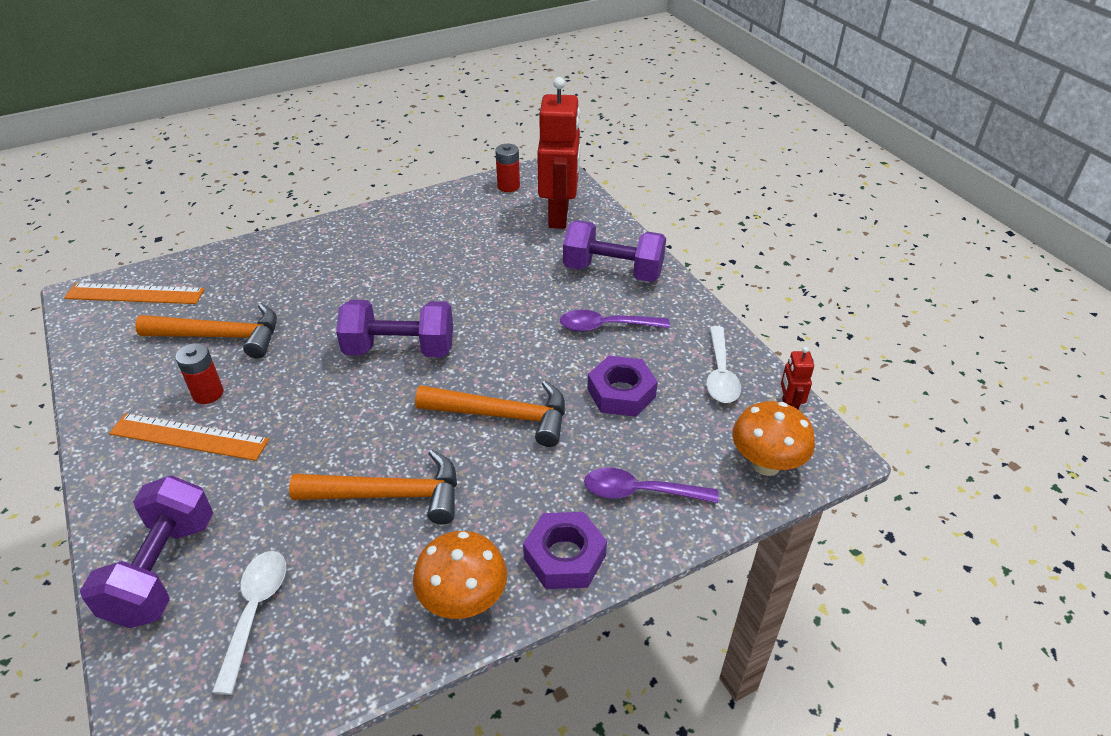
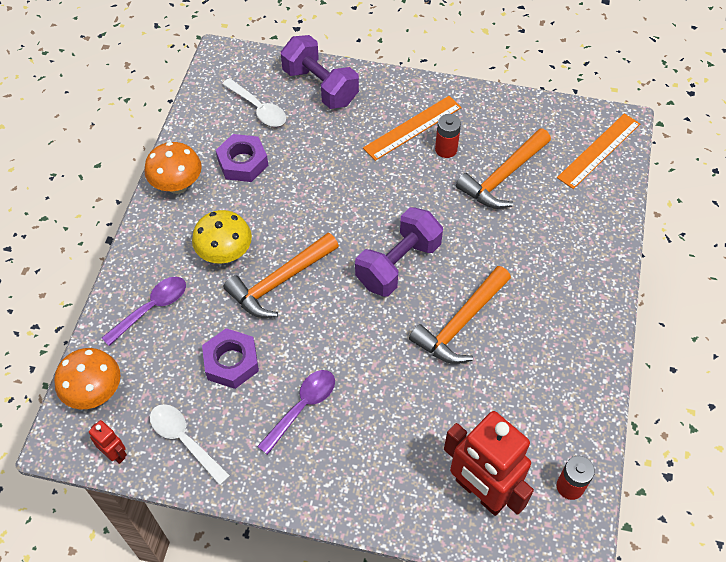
camera: 130 degrees right, 15 degrees up
(390, 494) = (275, 193): orange hammer -> orange hammer (461, 323)
(514, 480) = (225, 254): none -> yellow mushroom
(564, 556) = (154, 242): purple nut -> purple nut (243, 163)
(613, 271) = (361, 468): purple dumbbell -> none

